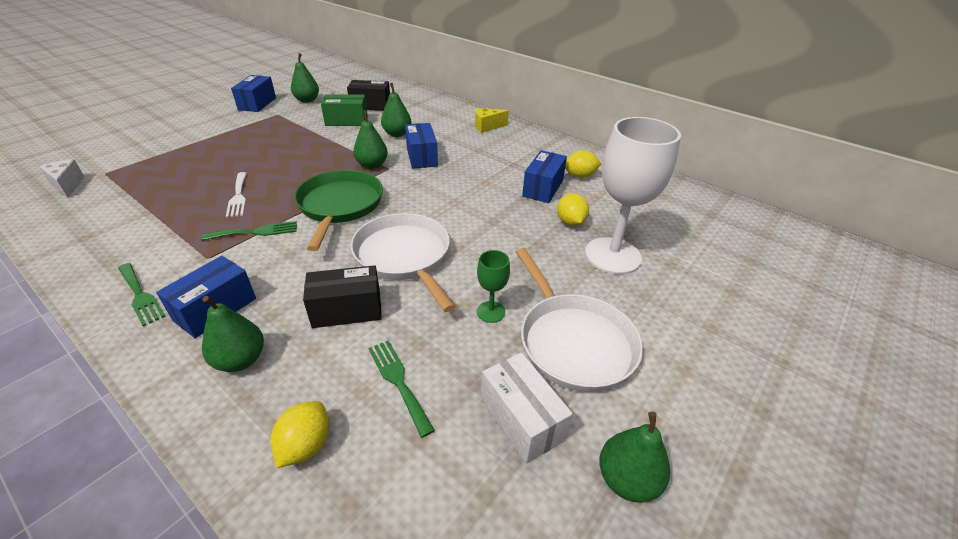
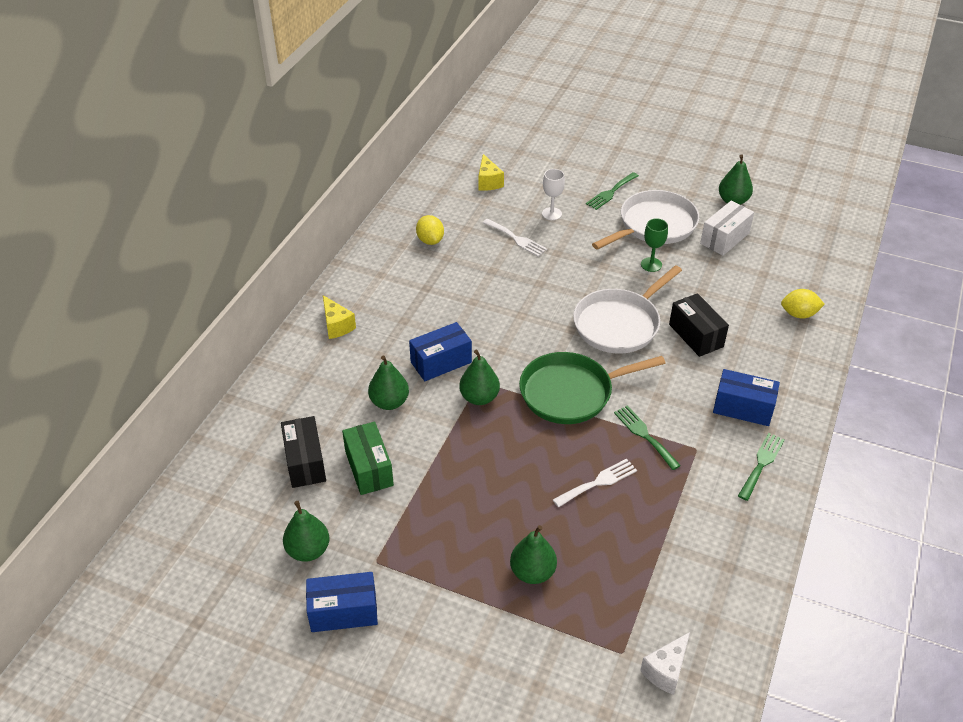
camera: 105 degrees left, 5 degrees up
(240, 360) = (771, 369): green pear -> green pear (532, 572)
(398, 381) = (735, 291): green fork -> green fork (611, 192)
(543, 188) = (466, 261): blue box -> none
(570, 222) = (516, 239): yellow lemon -> white fork
(612, 255) = (551, 214): white goblet -> white goblet, size x0.45
(679, 224) = (488, 182): none -> yellow cheese

